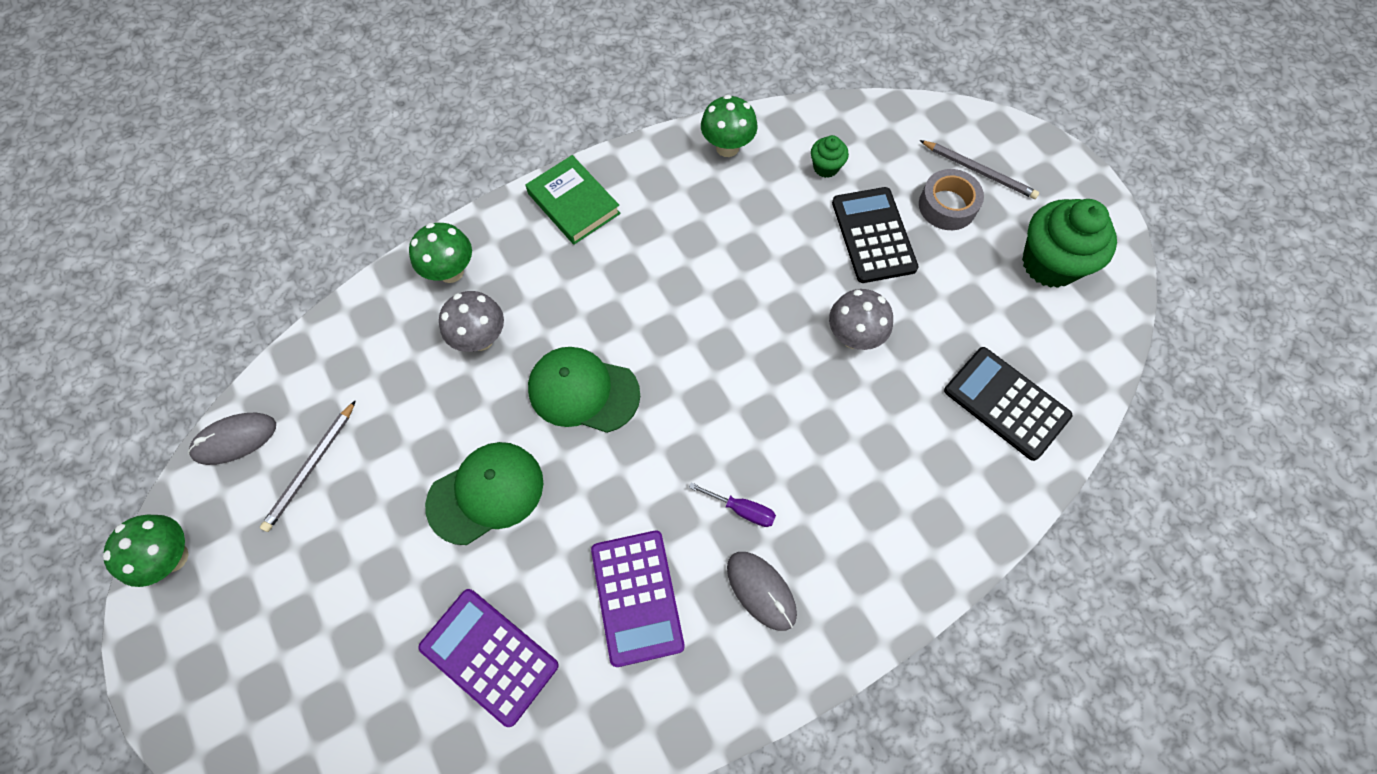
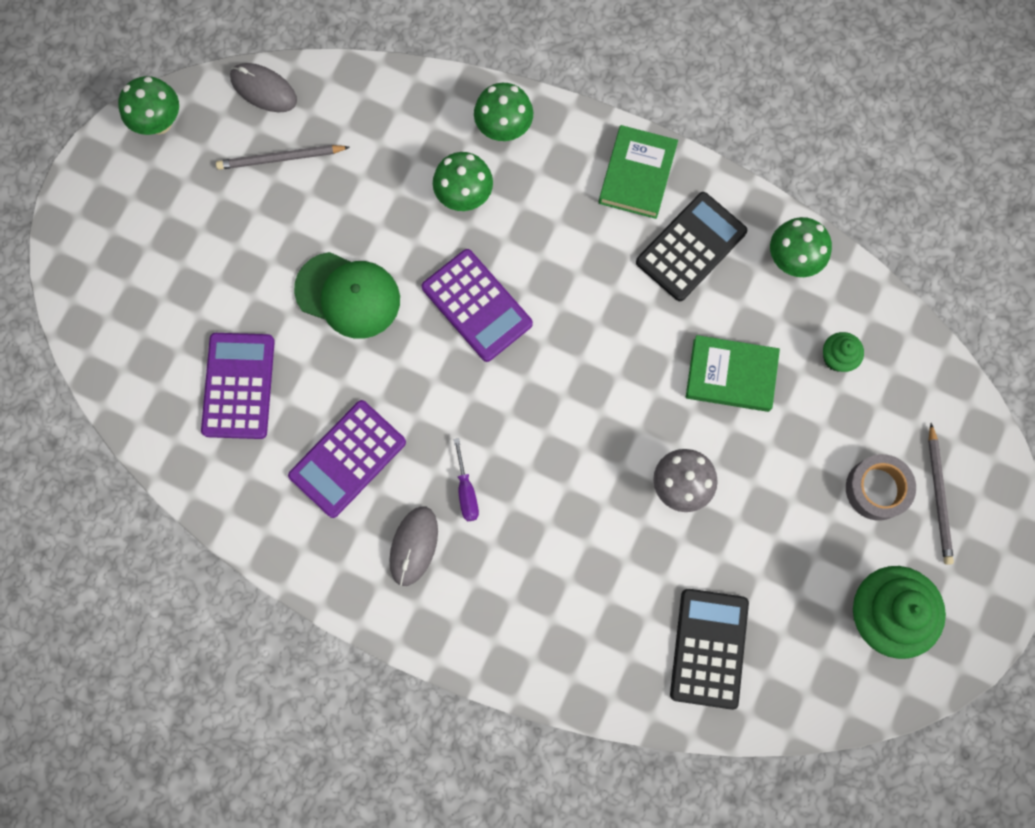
camera: 55 degrees right, 10 degrees up
(480, 339) = (464, 196): grey mushroom -> green mushroom
(583, 391) = (477, 305): green cap -> purple calculator
(787, 243) = (731, 375): none -> green book
(873, 235) = (794, 442): black calculator -> black calculator (691, 247)

